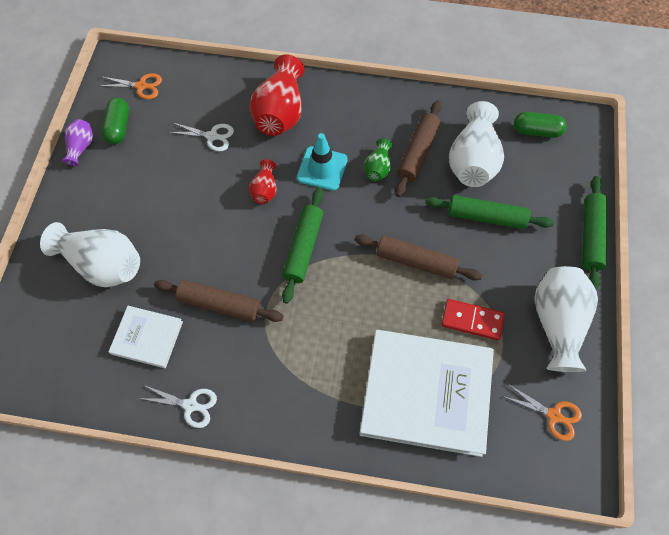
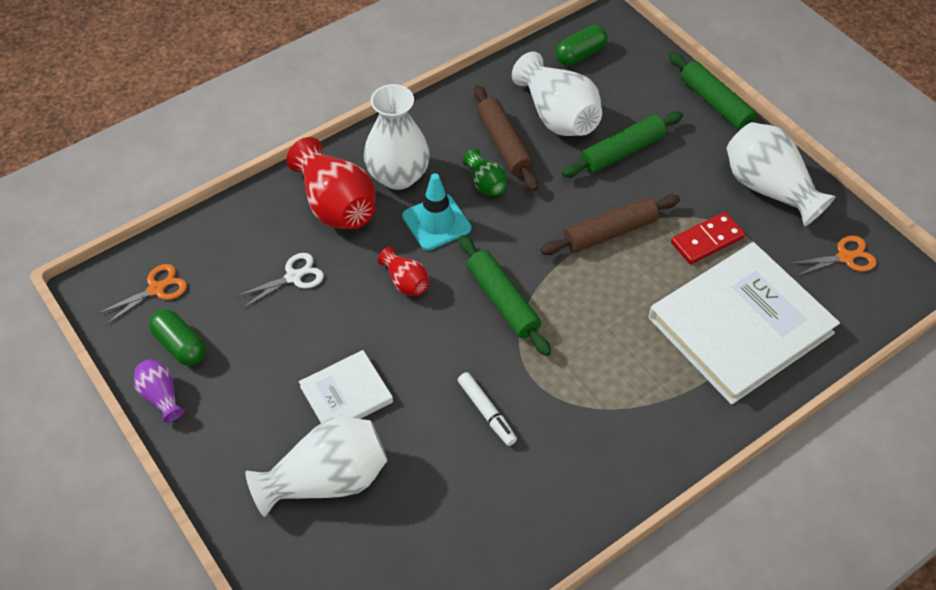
camera: 45 degrees left, 10 degrees down
(147, 337) = (455, 500): white book -> white book (346, 394)
(190, 405) = (567, 517): white scissors -> none
(219, 304) = (486, 412): brown rolling pin -> white marker
(333, 122) = (398, 176): none -> white vase

